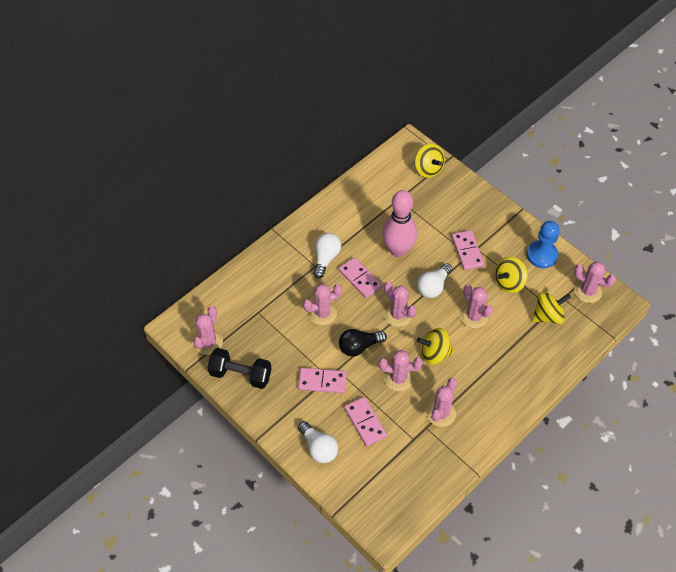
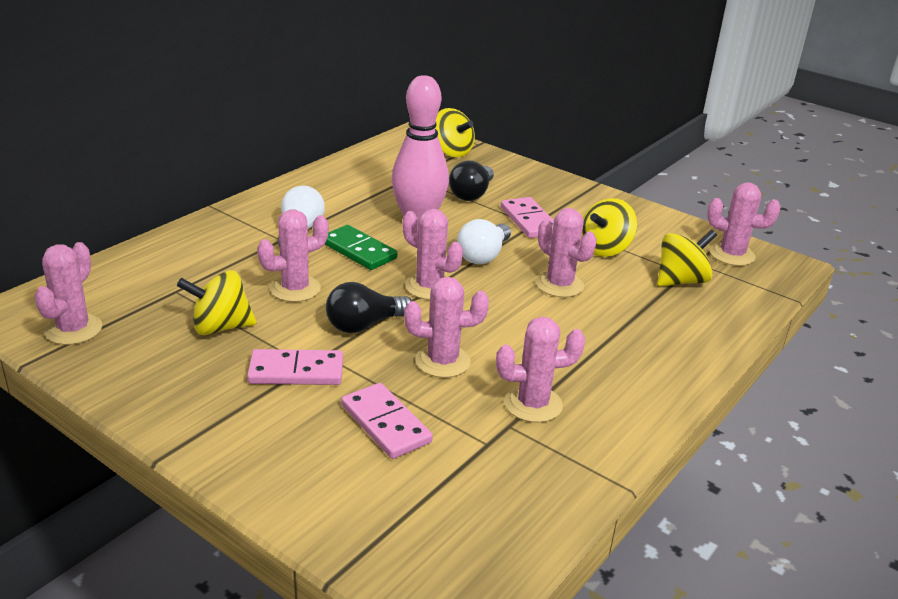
camera: 10 degrees left, 25 degrees down
(240, 374) = (131, 368): black dumbbell -> none
(318, 448) = (290, 468): white light bulb -> none
(360, 279) = (358, 251): pink domino -> green domino
(434, 353) = (503, 328): yellow spinning top -> yellow spinning top (220, 327)
(435, 221) = (471, 194): none -> black light bulb
(441, 413) = (533, 404): pink cactus -> pink cactus turned 60 degrees clockwise
(542, 255) = (645, 222): blue pawn -> none

